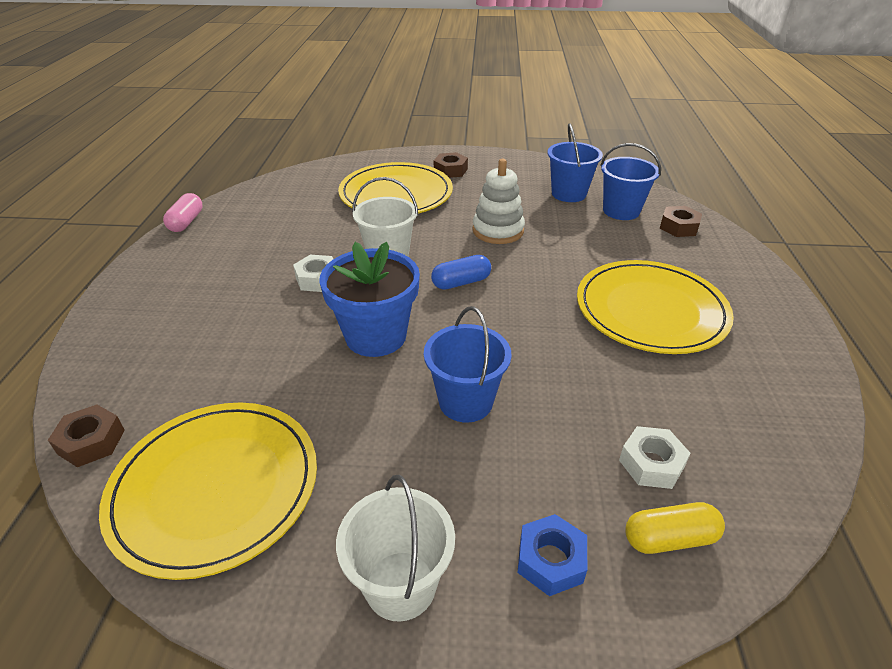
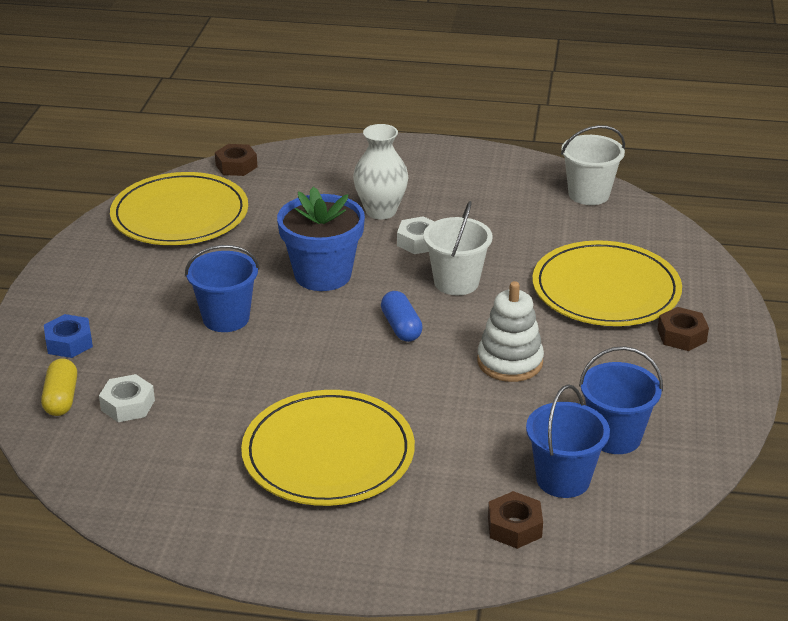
camera: 95 degrees right, 5 degrees down
(186, 222) = (534, 162): pink capsule -> none
(253, 305) = (381, 211): none -> white vase
(400, 585) = (79, 284): white bucket -> white bucket (588, 194)

